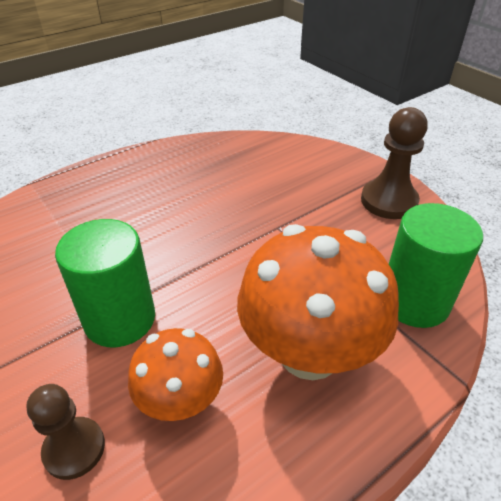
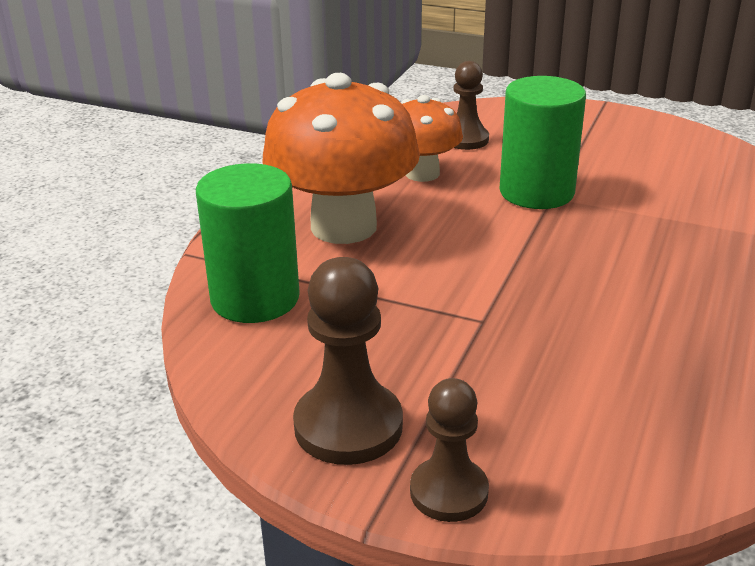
camera: 150 degrees right, 10 degrees down
(360, 165) = (449, 492): none -> brown pawn

